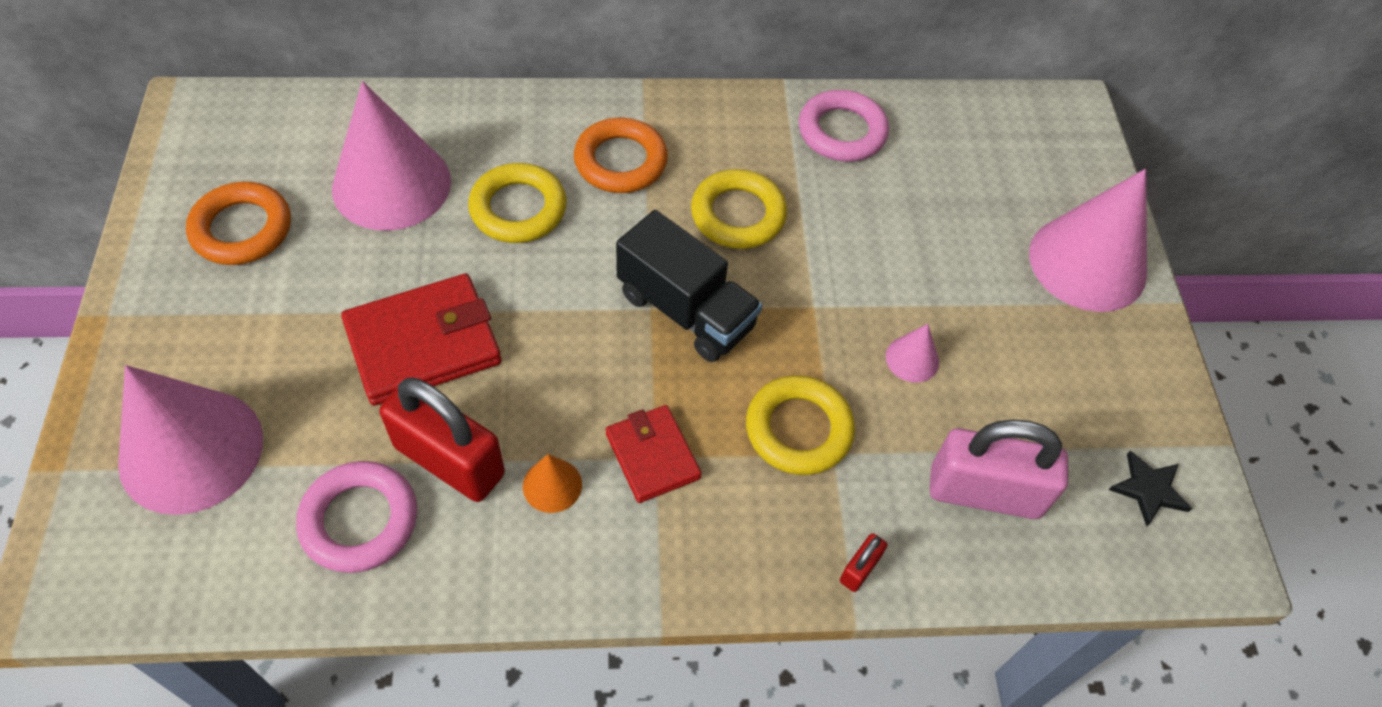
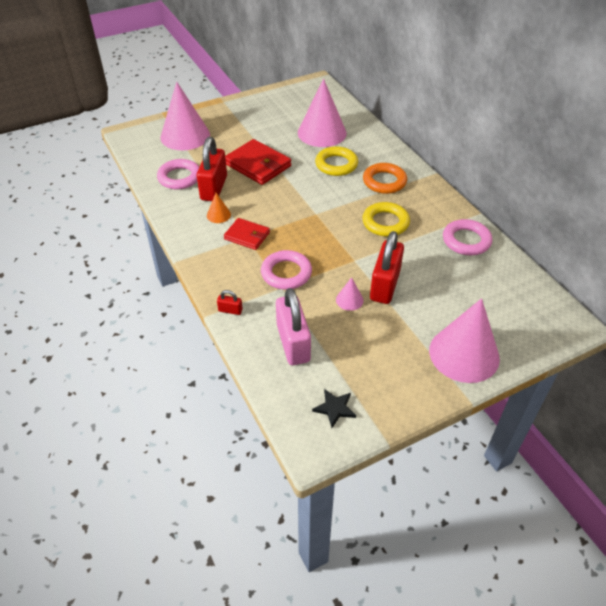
camera: 70 degrees right, 10 degrees down
(242, 229) = (276, 111): orange ring -> none
(652, 456) = (247, 236): red wallet -> red wallet turned 75 degrees clockwise
(685, 310) = (322, 223): black truck -> none
(798, 429) = (286, 273): yellow ring -> pink ring
(898, 291) = (385, 285): none -> red padlock

